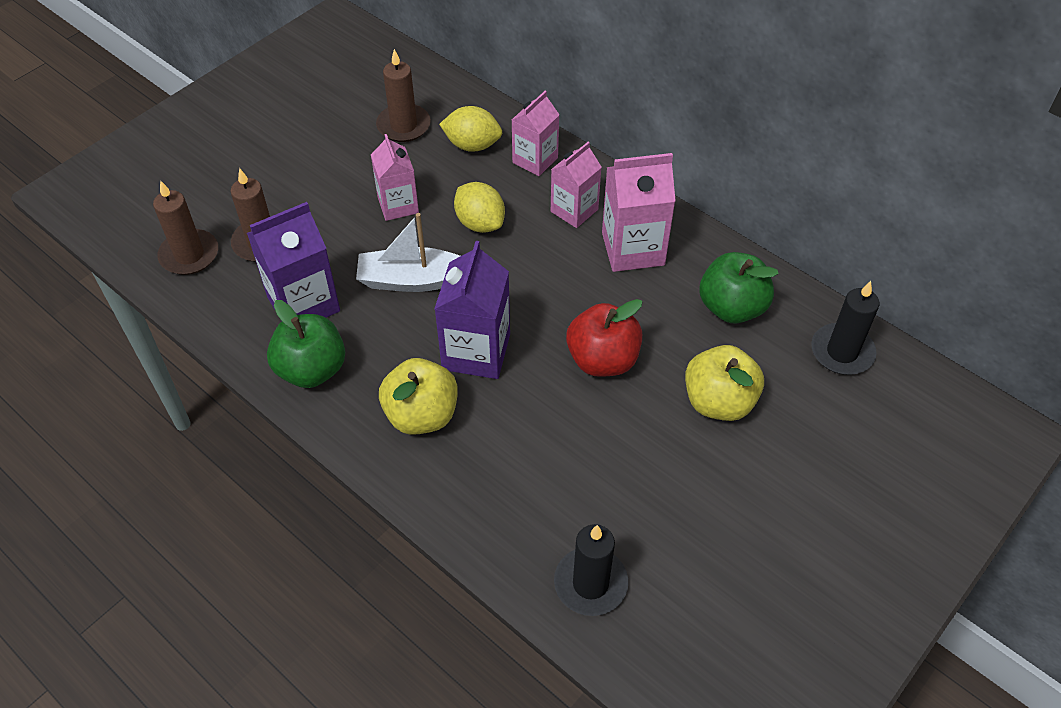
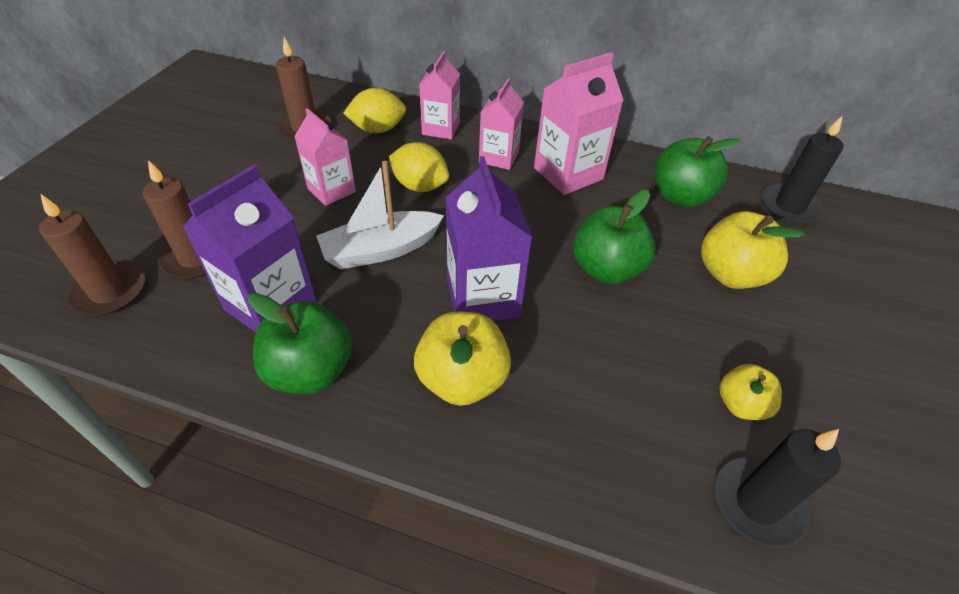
camera: 25 degrees left, 5 degrees down
(602, 360) = (606, 269): red apple -> green apple
(635, 512) = (741, 405): none -> yellow apple

